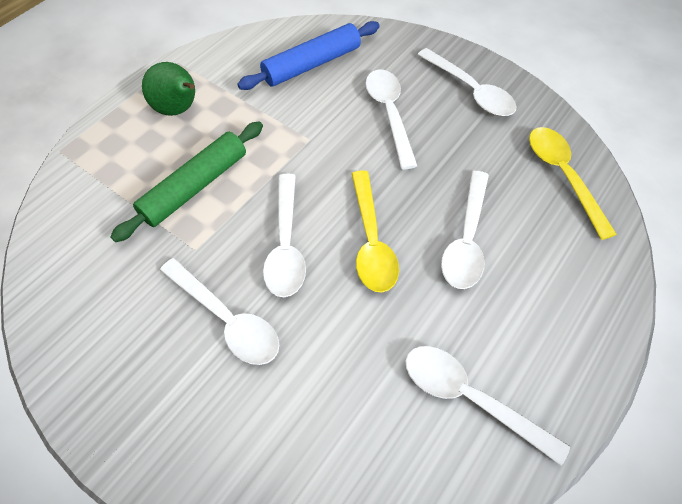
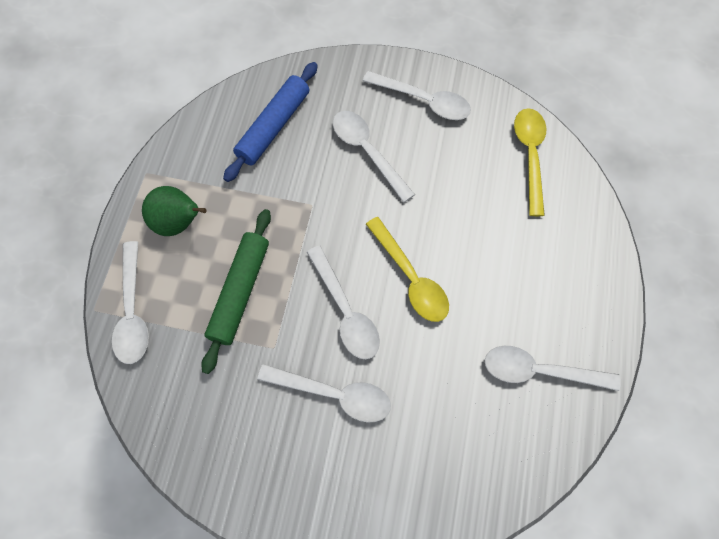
camera: 25 degrees left, 10 degrees up
(466, 239) = (482, 244): white spoon -> white spoon (133, 311)
(562, 176) = (529, 156): yellow spoon -> yellow spoon turned 45 degrees clockwise

